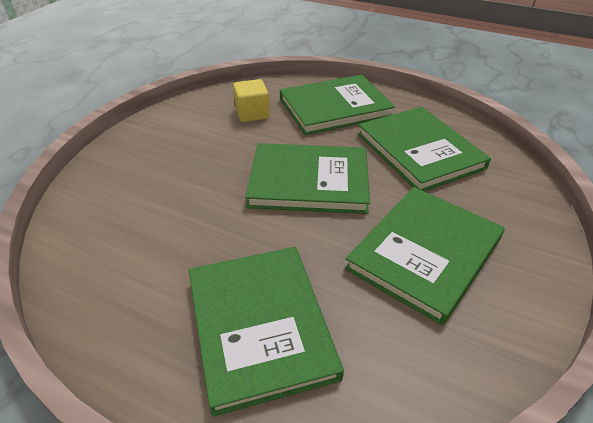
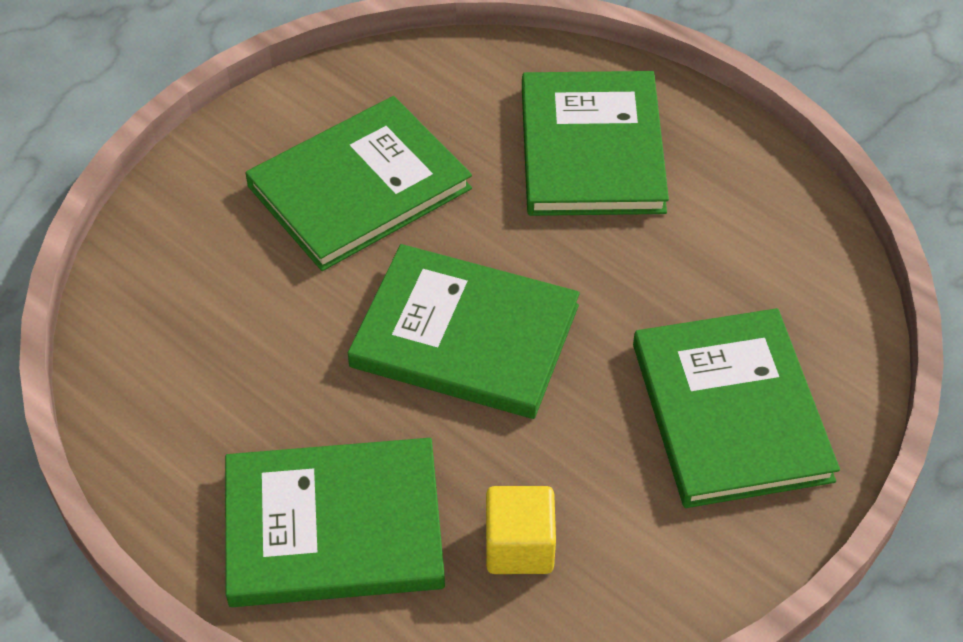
camera: 165 degrees left, 10 degrees up
(419, 151) = (242, 362): green book -> green book (730, 411)

